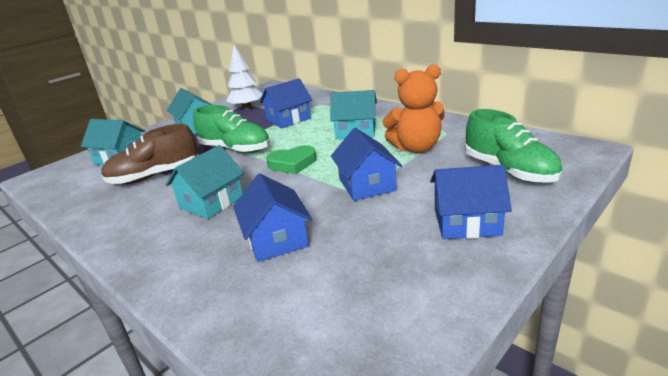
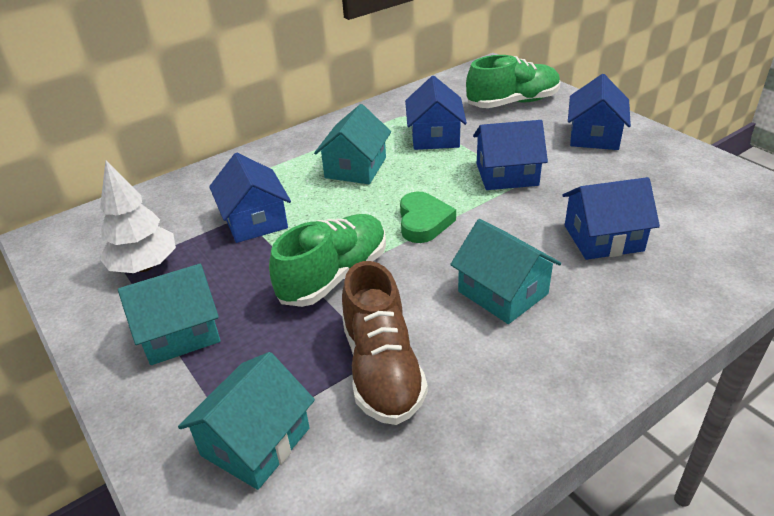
camera: 80 degrees left, 10 degrees up
(416, 148) = (435, 136): orange teddy bear -> blue house

